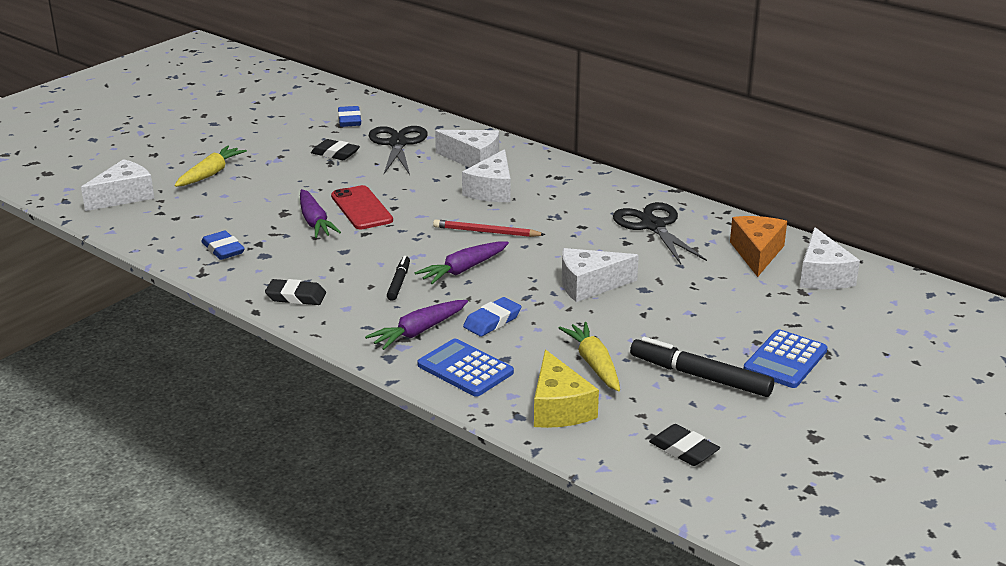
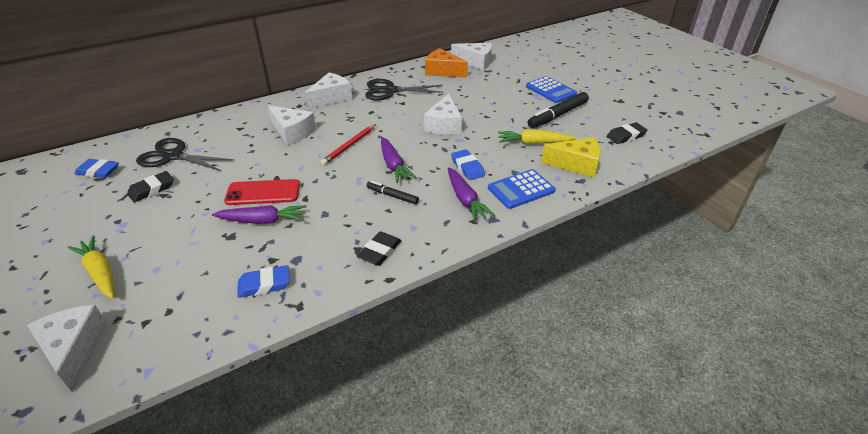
camera: 70 degrees left, 10 degrees up
(473, 159) = (238, 130): white cheese -> white cheese (331, 98)

